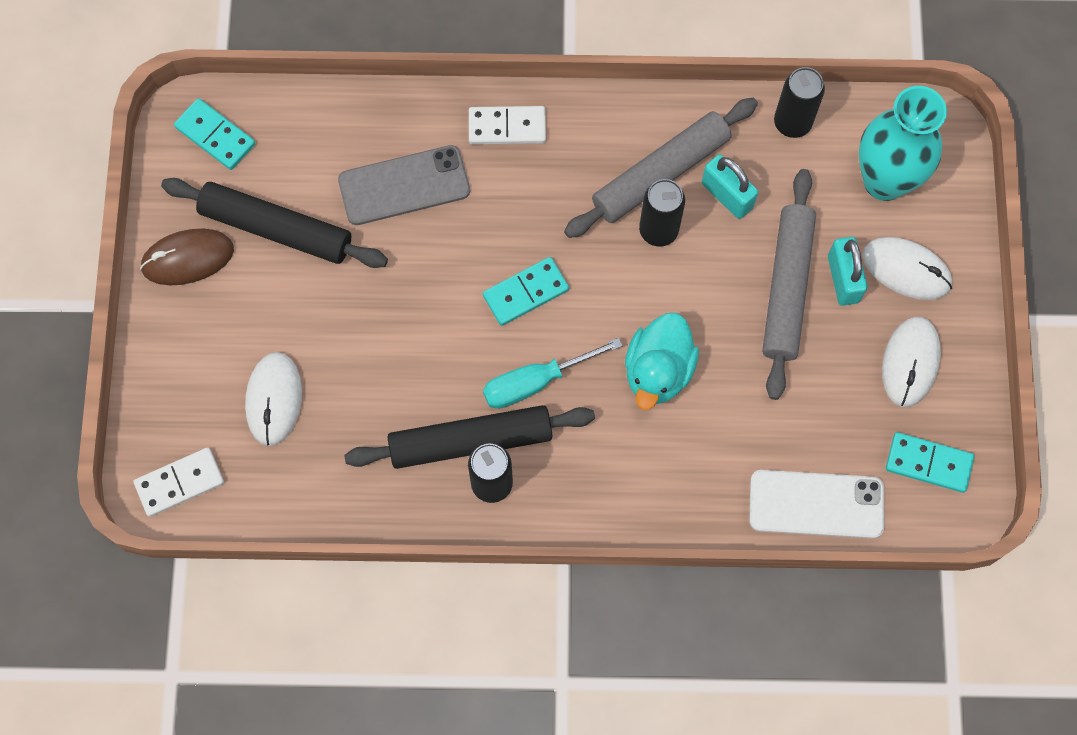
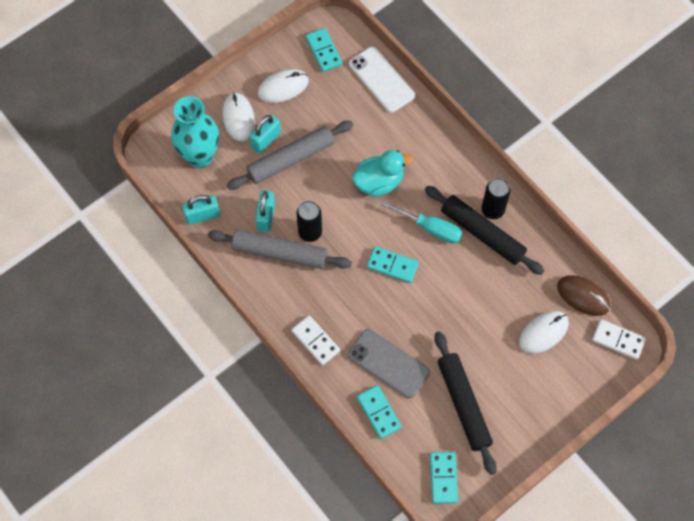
camera: 130 degrees left, 5 degrees down
(188, 258) = (516, 433): brown mouse -> brown mouse (583, 296)
(355, 128) = (379, 412): none -> turquoise domino
(792, 123) = (202, 215): black can -> turquoise padlock

